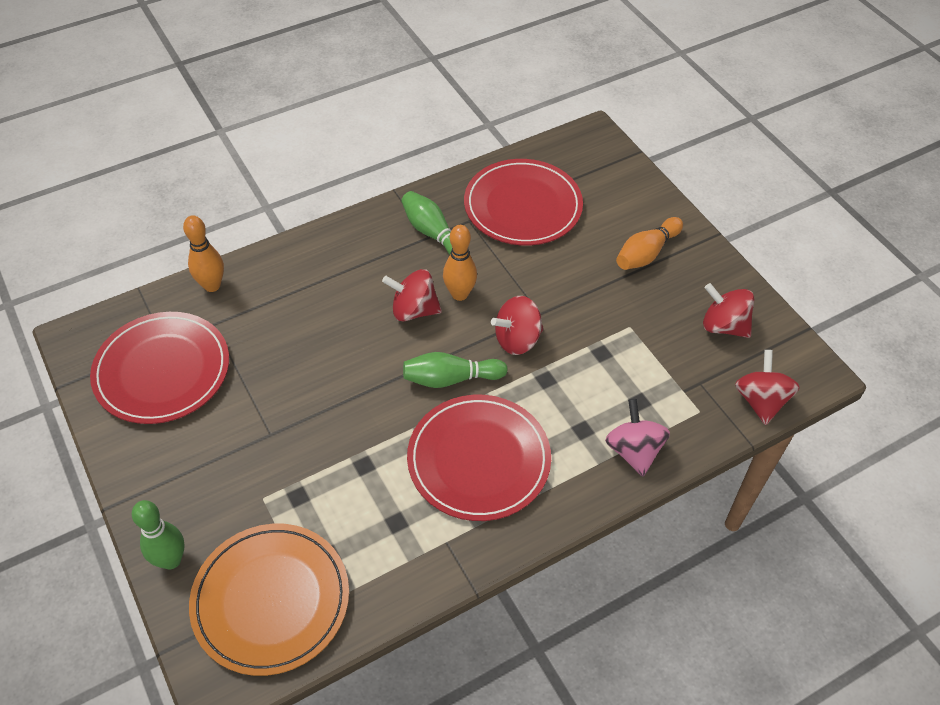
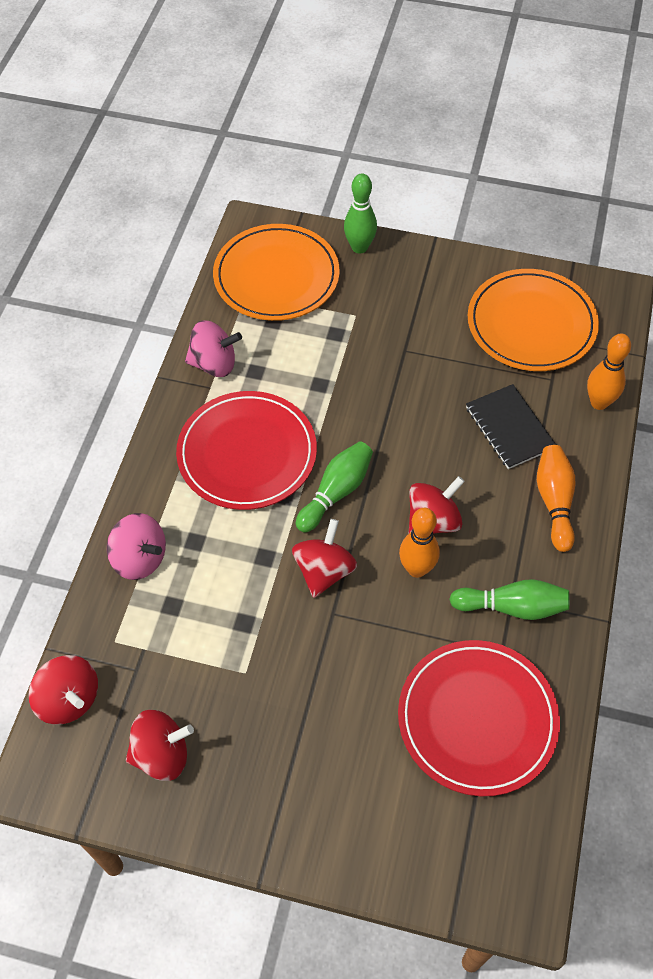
camera: 135 degrees right, 5 degrees up
(162, 370) = (531, 324): red plate -> orange plate
(287, 319) = (509, 428): none -> black notebook
(419, 560) = (214, 364): none -> pink spinning top
(646, 253) = (307, 776): orange bowling pin -> orange bowling pin (554, 502)

